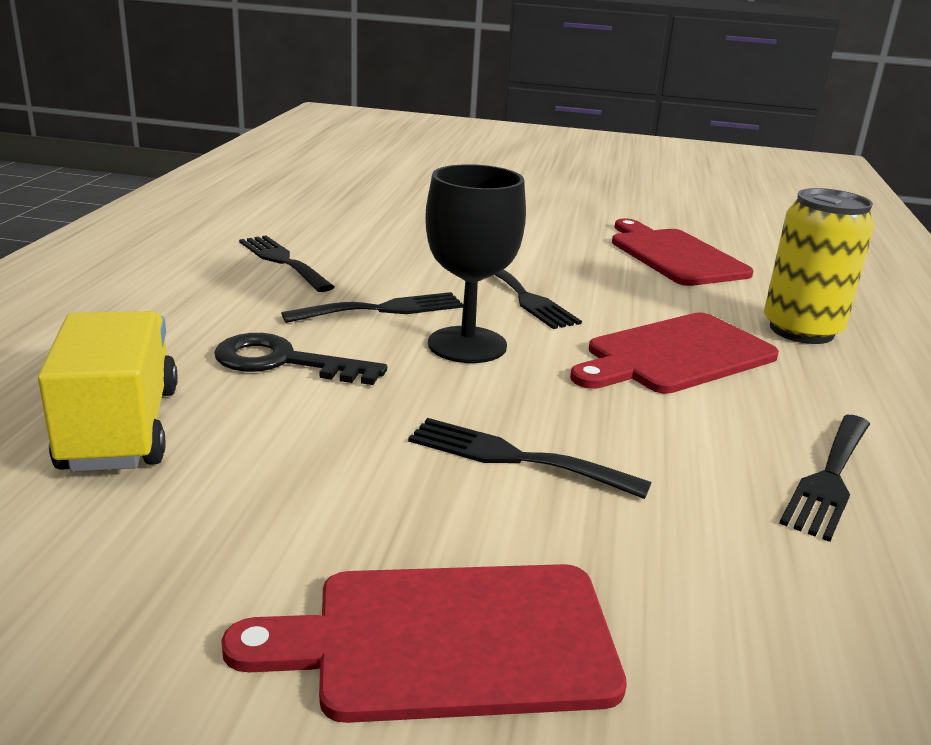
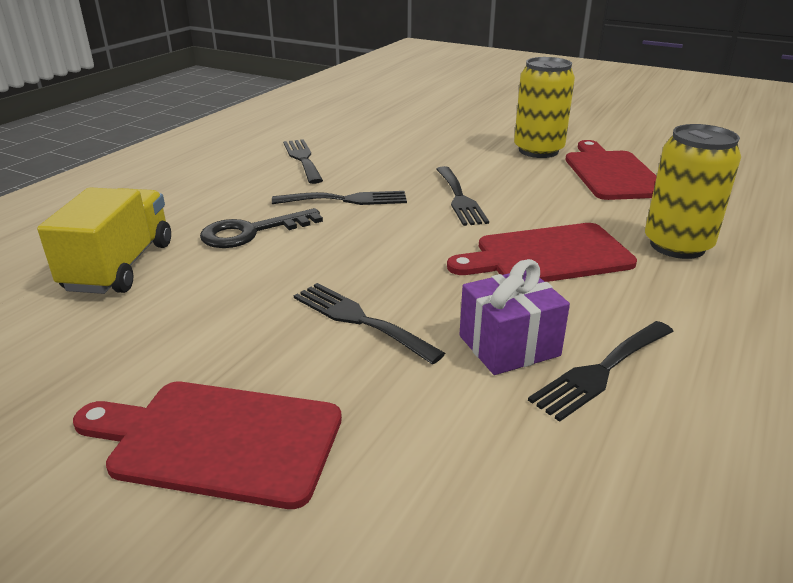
camera: 20 degrees right, 5 degrees up
(284, 362) = (251, 232): black key -> black key turned 60 degrees counterclockwise
(467, 345) = (388, 232): black goblet -> none
(573, 234) = (538, 150): none -> yellow can
(712, 464) = (509, 346): none -> purple gift

